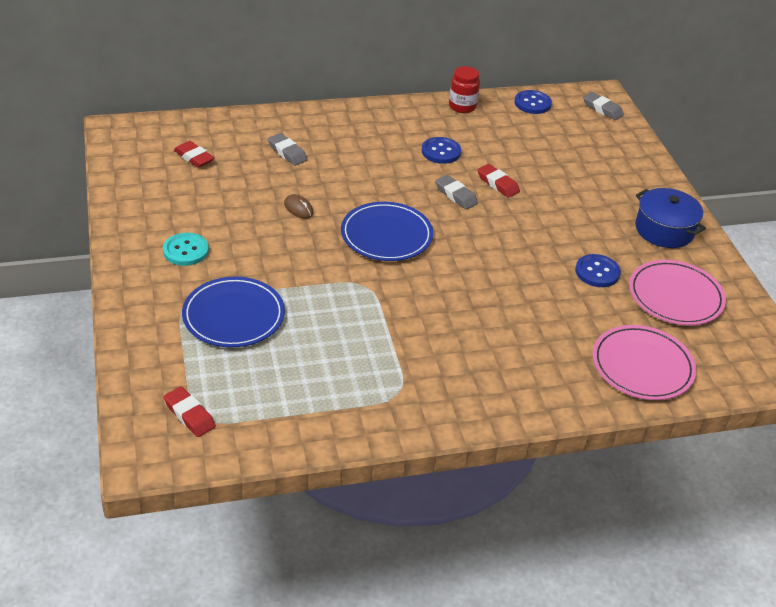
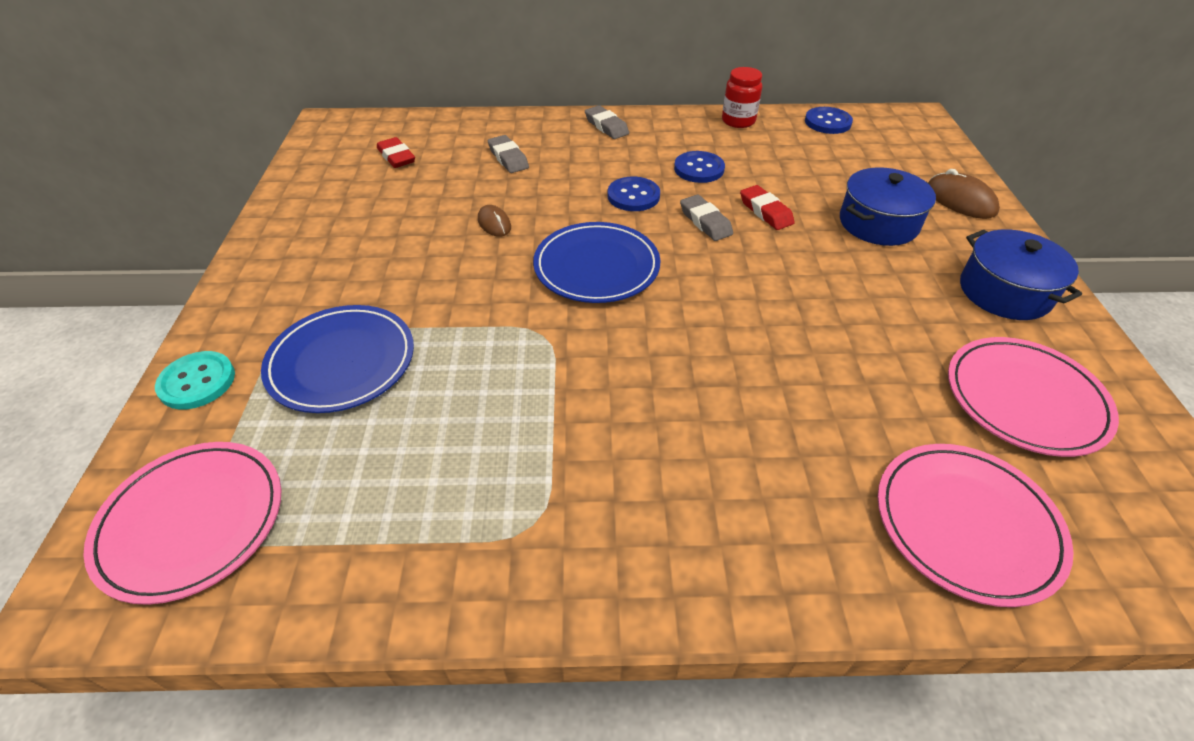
camera: 15 degrees right, 5 degrees up
(186, 251) = (327, 265): turquoise button -> turquoise button (197, 382)
(189, 415) = (192, 522): red eraser -> pink plate
(578, 187) = (878, 223): none -> blue pot
(597, 272) = (896, 347): blue button -> blue button (633, 196)
(602, 109) = (918, 133): grey eraser -> grey eraser (606, 126)
(634, 164) = (960, 200): none -> brown mouse

